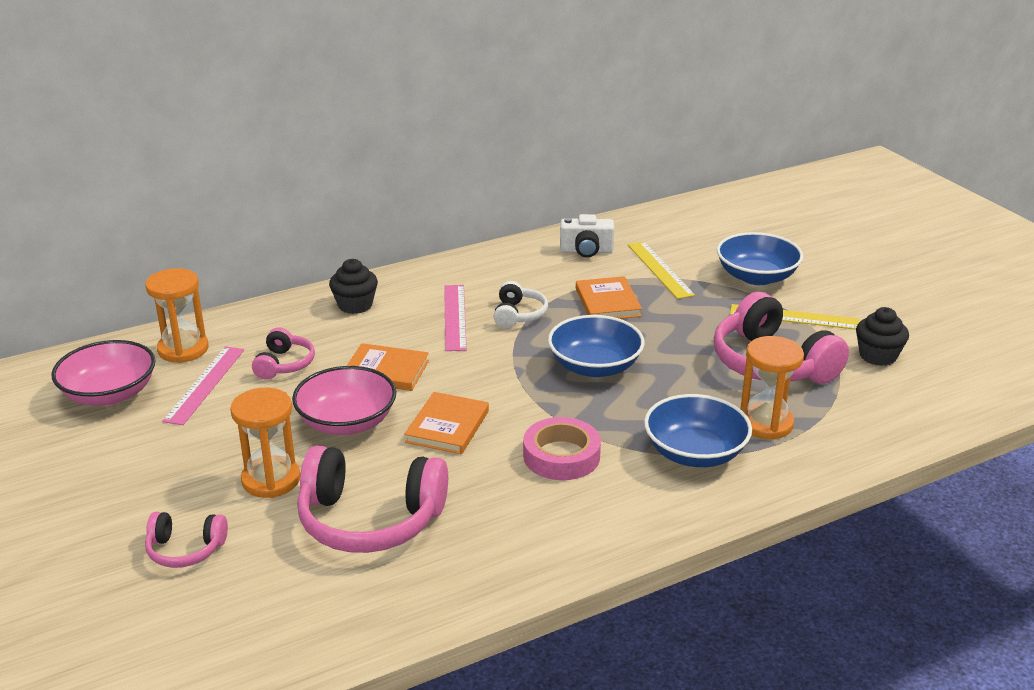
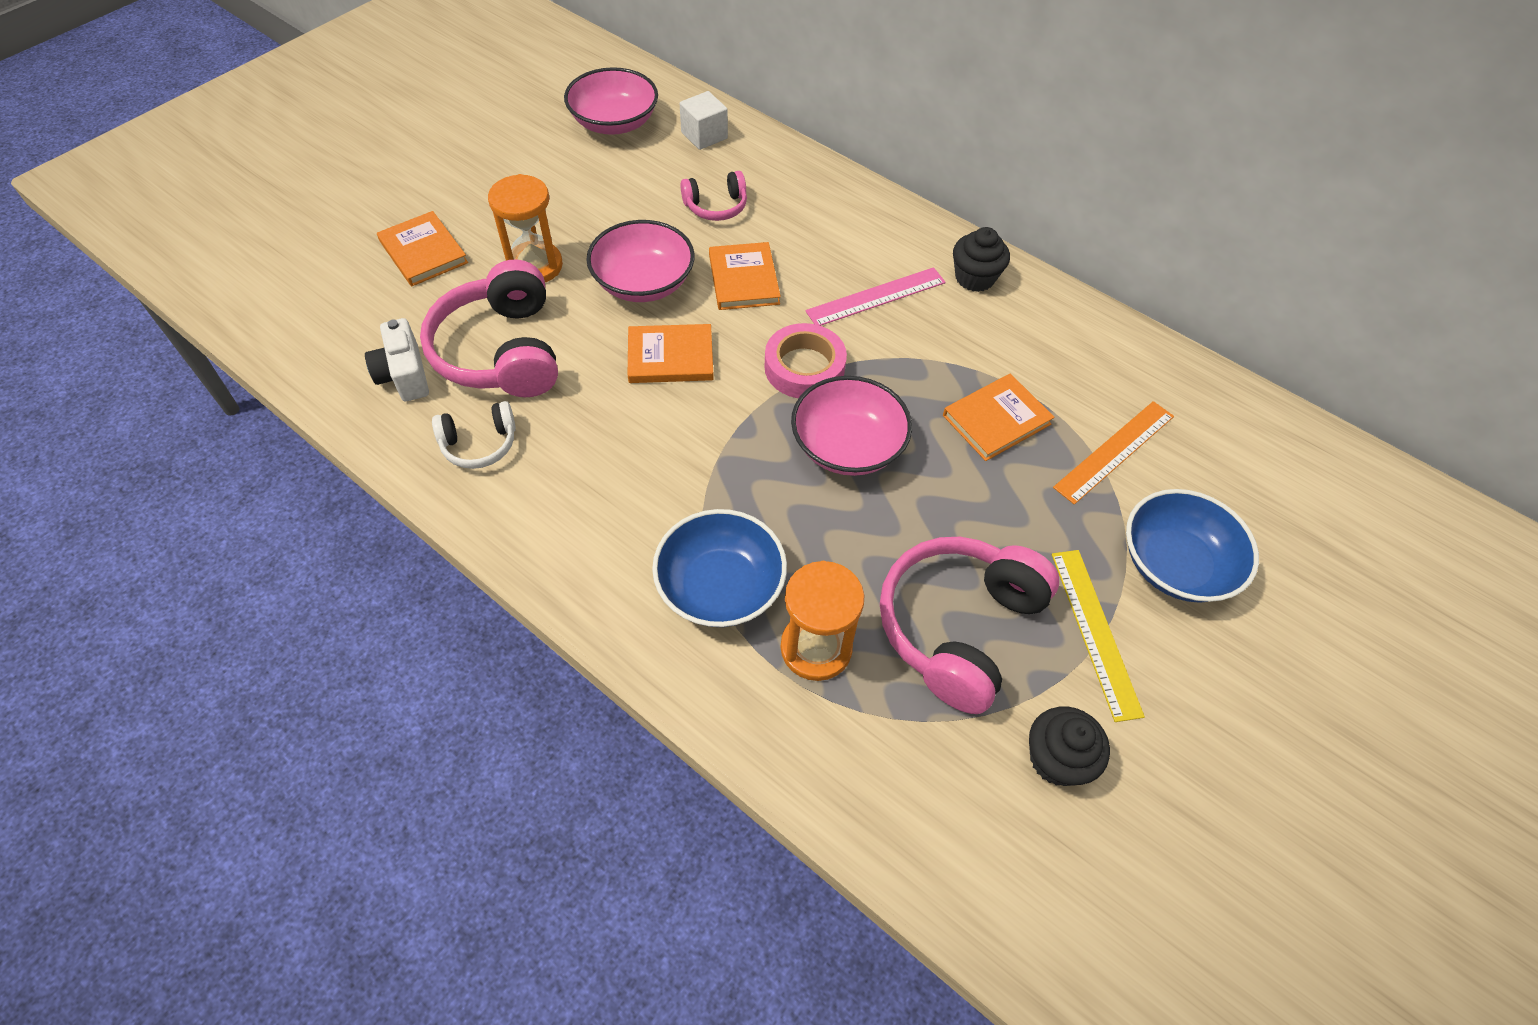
camera: 65 degrees right, 25 degrees up
(183, 349) = (704, 135): orange hourglass -> white cube
(185, 550) = (423, 252): pink headphones -> orange book
(205, 384) = (657, 170): pink ruler -> none
(355, 305) = (850, 215): black cupcake -> black cupcake (974, 278)
(518, 315) = (915, 347): white headphones -> white headphones (479, 444)
(561, 456) = (661, 464): pink tape -> pink tape (804, 367)
(586, 251) = (1105, 366): white camera -> white camera (404, 375)
(595, 366) = (847, 446): blue bowl -> pink bowl
(659, 269) = (1114, 451): yellow ruler -> orange ruler

